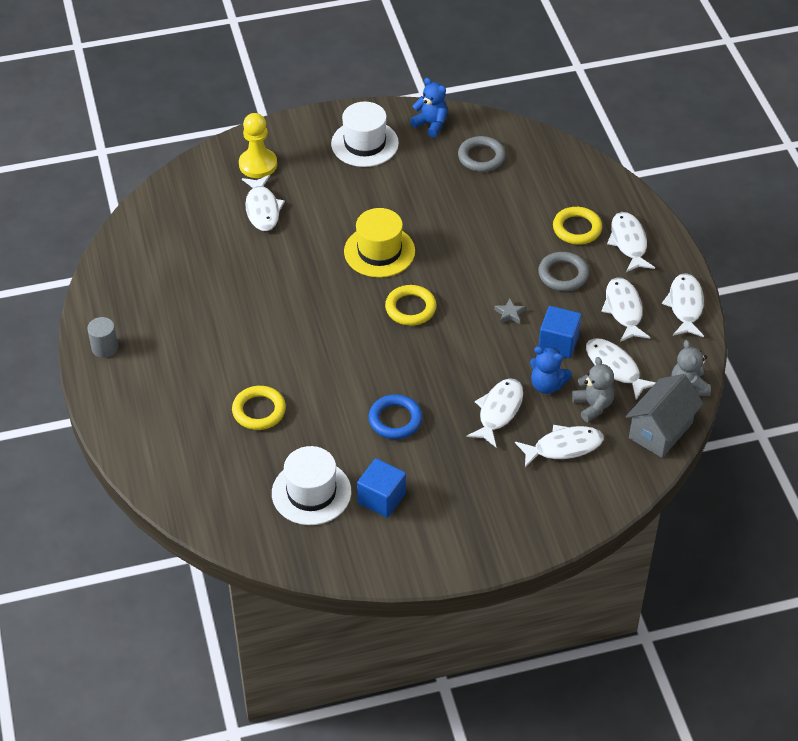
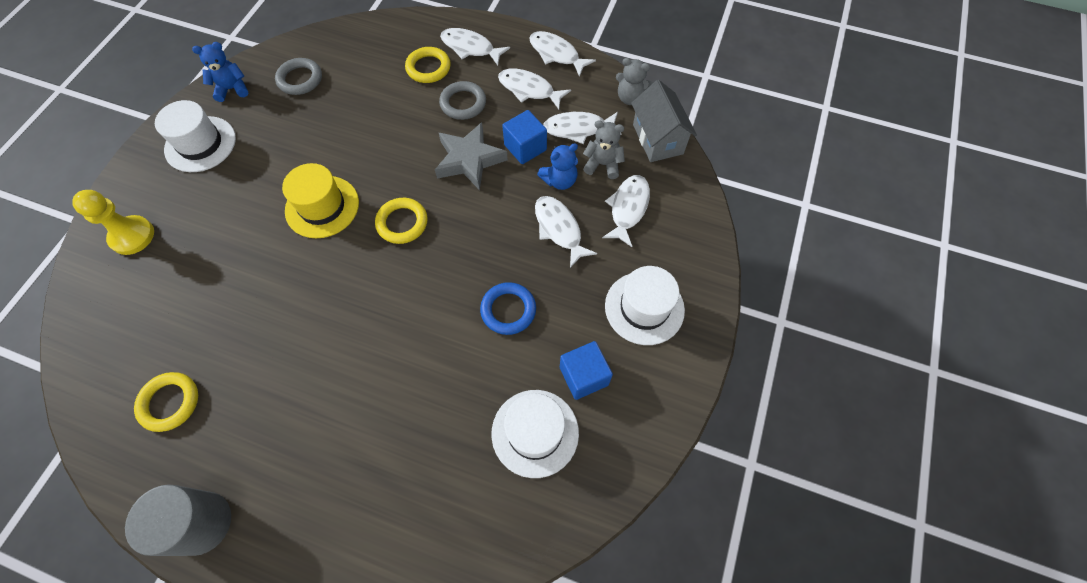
camera: 55 degrees left, 15 degrees up
(105, 348) = (202, 523): grey cylinder -> grey cylinder, size x1.78
(259, 411) = (407, 419): yellow ring -> yellow ring (170, 402)
(262, 209) = (185, 265): white fish -> none
(476, 507) = (644, 308): none -> white hat
(509, 314) = (469, 160): grey star -> grey star, size x2.46

